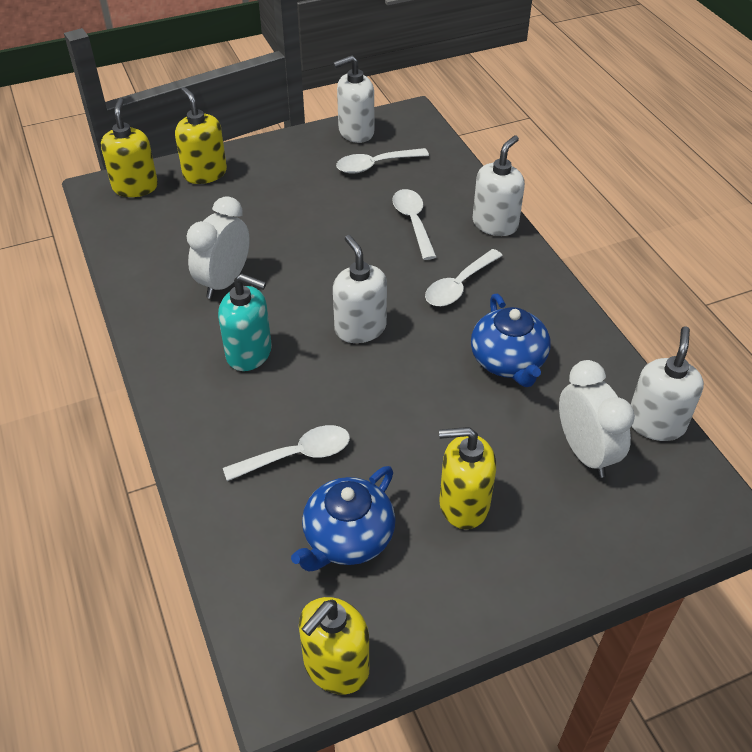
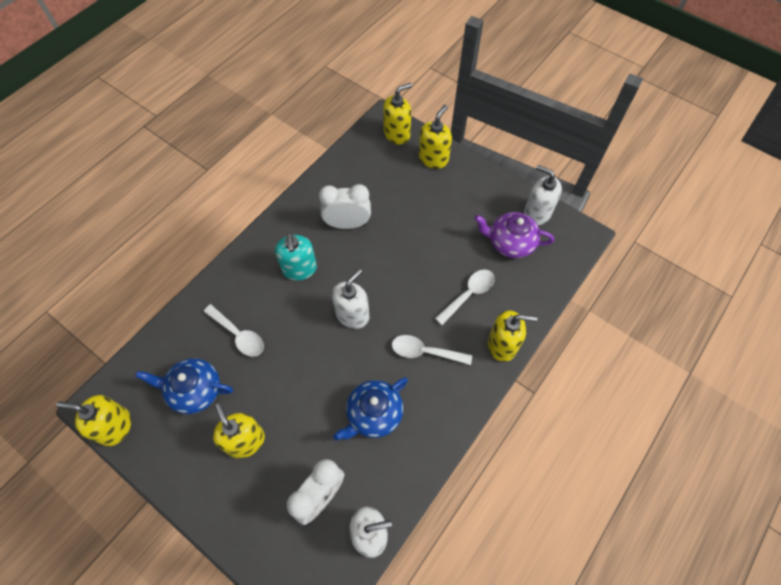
camera: 60 degrees right, 15 degrees up
(375, 165) = (510, 243): white spoon -> purple teapot
(495, 224) = (502, 345): white soap dispenser -> yellow soap dispenser

